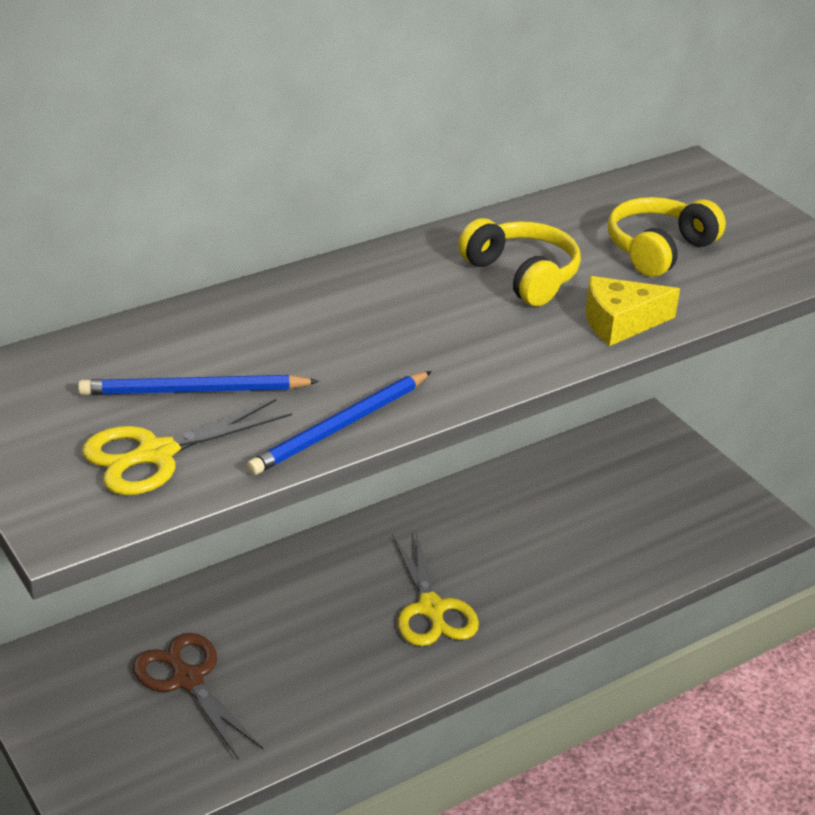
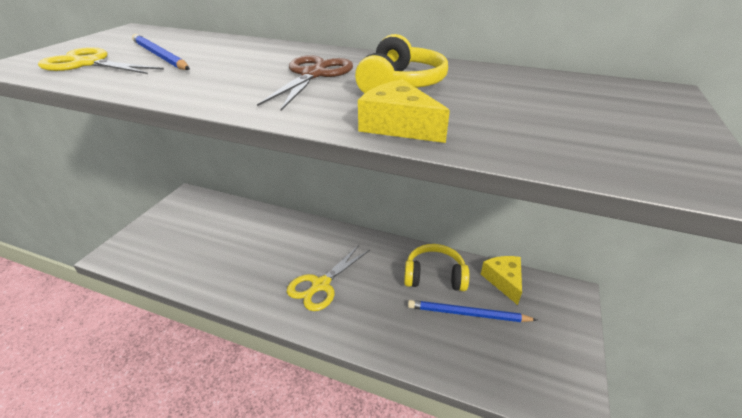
camera: 55 degrees right, 0 degrees up
(188, 680) = (210, 236): brown scissors -> brown scissors (313, 75)
(340, 427) = (149, 88): blue pencil -> blue pencil (467, 314)
(583, 457) = (504, 281): none -> yellow cheese
(659, 249) = (527, 110): yellow headphones -> yellow headphones (434, 276)

